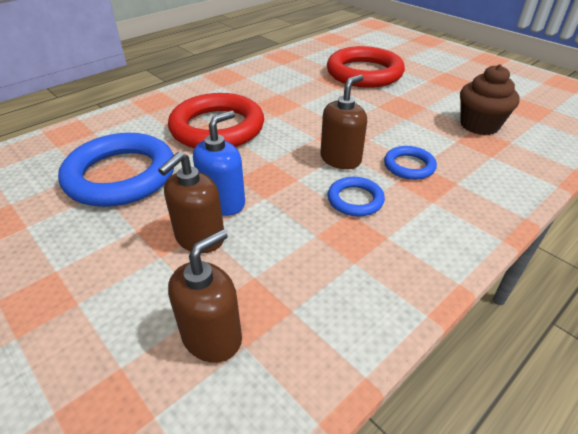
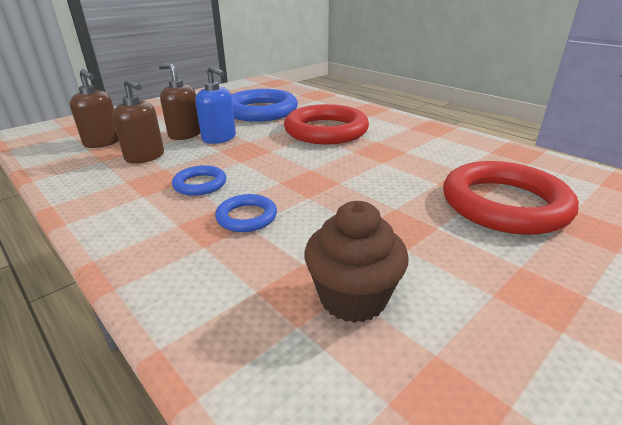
camera: 90 degrees right, 10 degrees down
(340, 159) = (268, 180): brown soap dispenser -> brown soap dispenser (145, 157)

